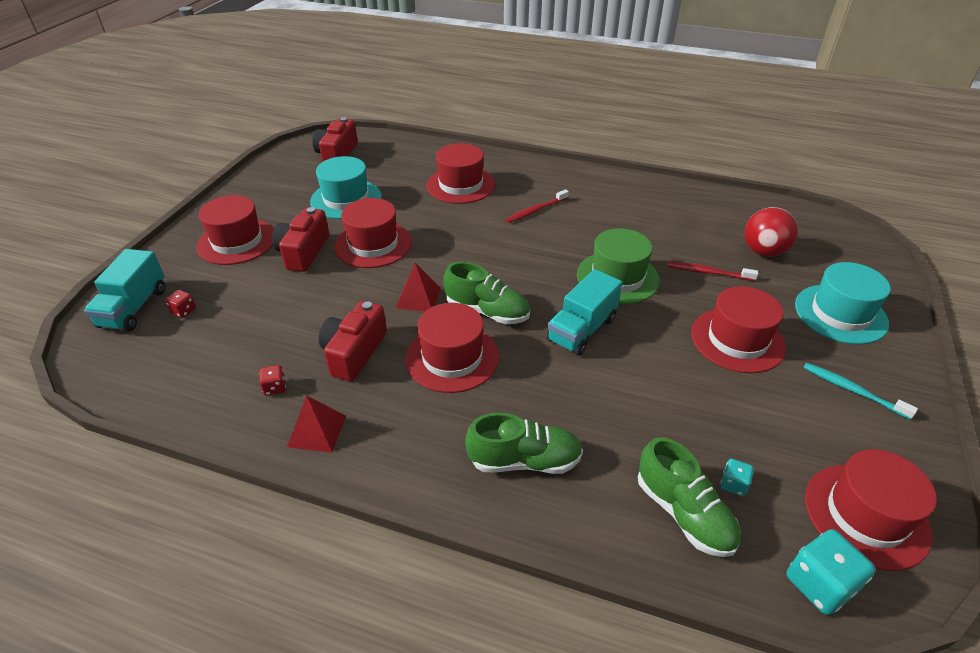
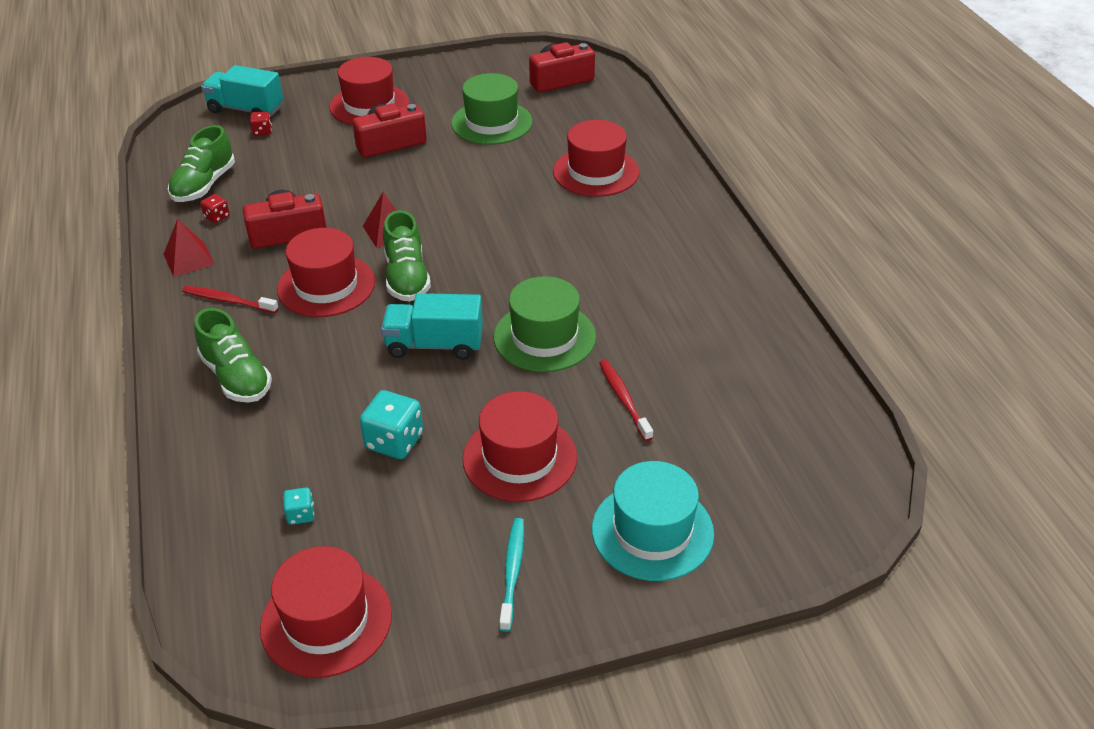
camera: 55 degrees right, 0 degrees up
(134, 308) = (246, 109): turquoise truck -> turquoise truck turned 45 degrees clockwise
(346, 199) = (491, 122): turquoise hat -> green hat
(373, 244) = (439, 171): red hat -> none
(536, 210) = (606, 237): red toothbrush -> red toothbrush (228, 301)
(683, 513) = (243, 492): green shoe -> green shoe (204, 185)
(763, 251) = (718, 432): red ball -> none
(819, 584) = (219, 604): turquoise dice -> turquoise dice (394, 441)

